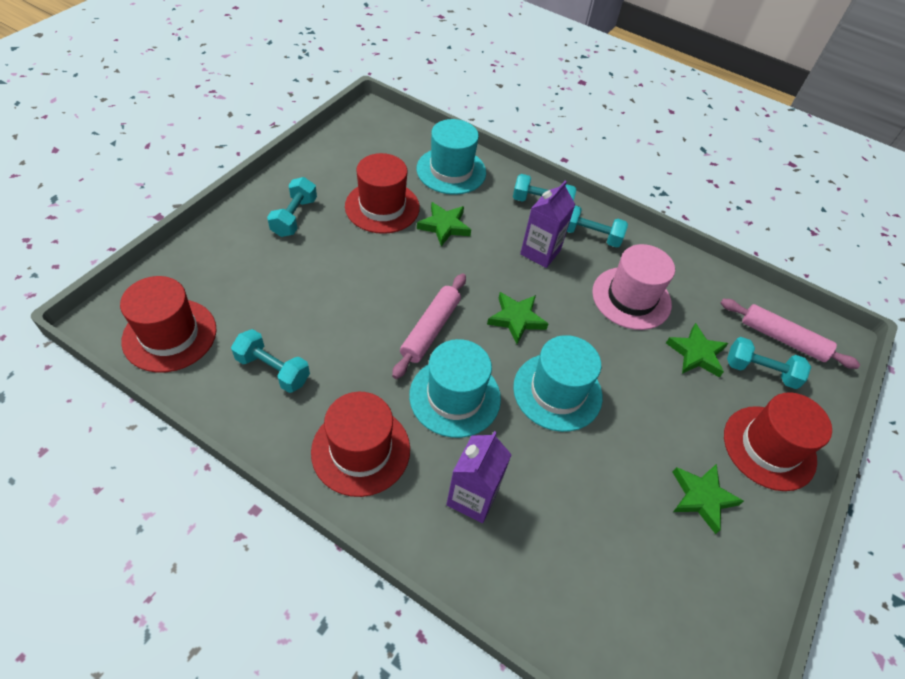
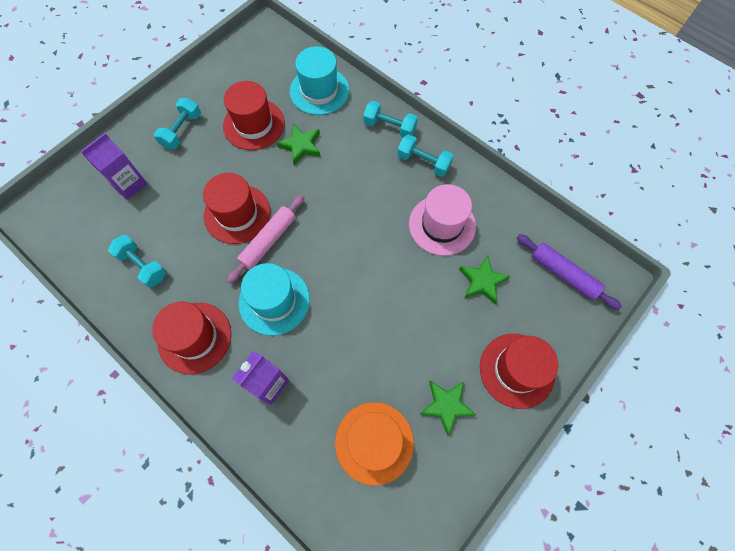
camera: 15 degrees right, 15 degrees up
(170, 335) = (73, 230): red hat -> red hat (237, 214)
(516, 319) = (339, 237): green star -> none
(540, 252) = (375, 176): purple carton -> purple carton (129, 184)
(557, 391) = (356, 304): turquoise hat -> none
(628, 554) = (374, 442): none -> orange hat
(760, 371) = (533, 302): turquoise dumbbell -> none
(782, 339) = (564, 274): pink rolling pin -> purple rolling pin

